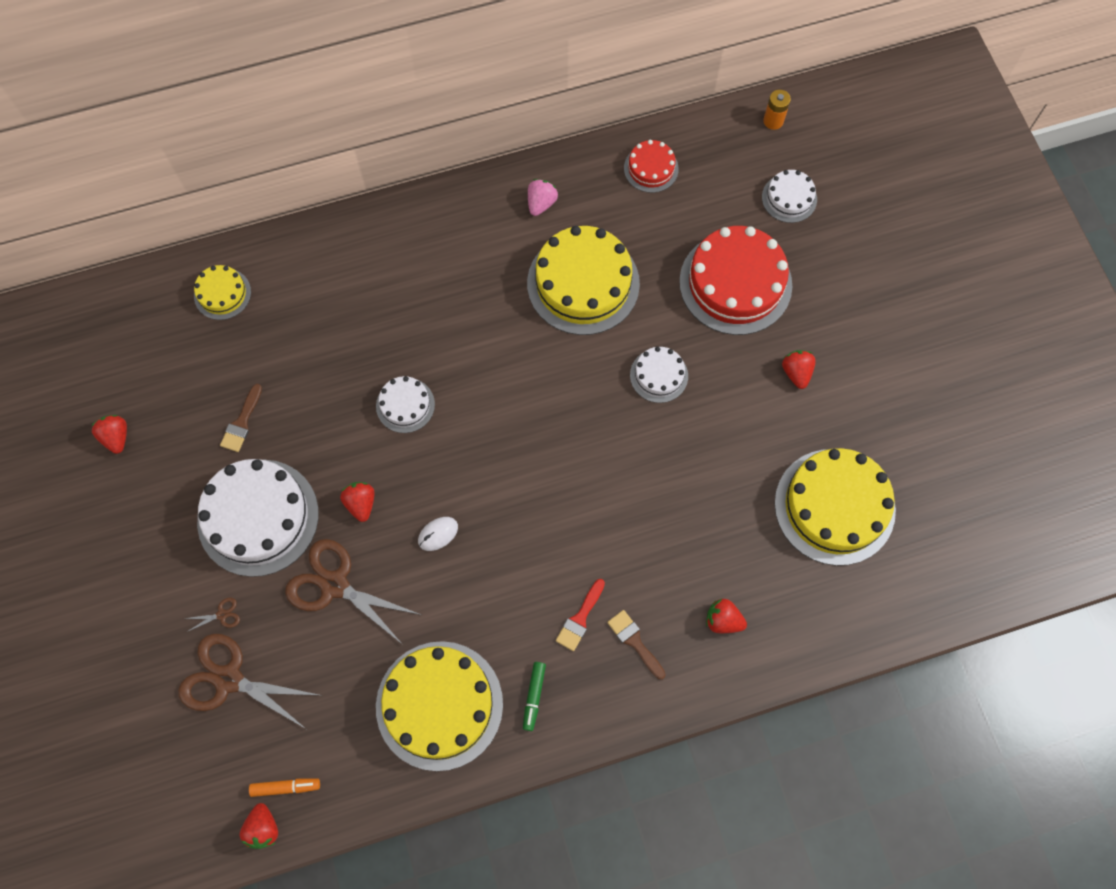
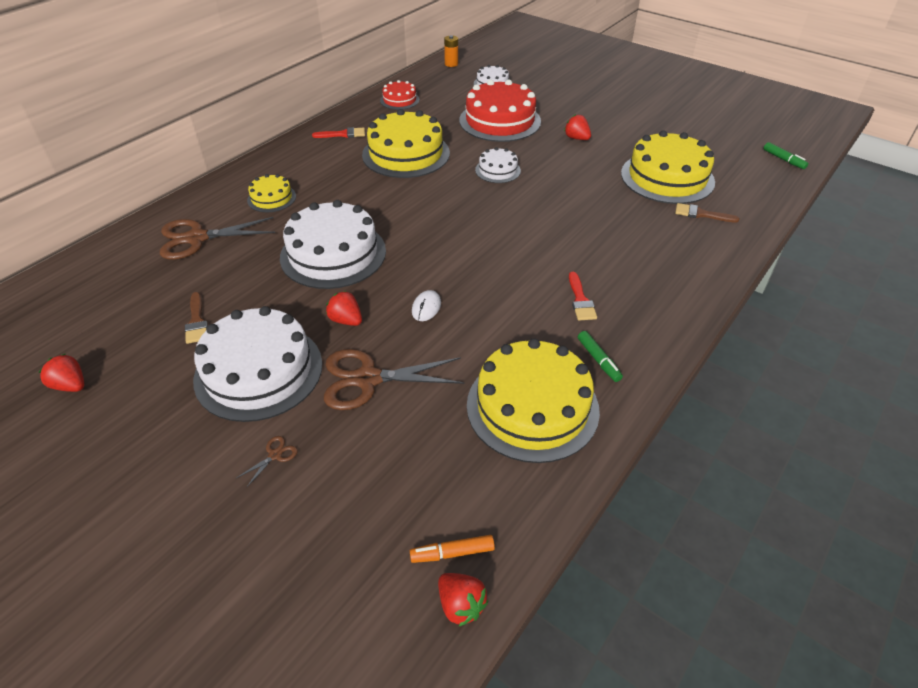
camera: 35 degrees left, 25 degrees down
(222, 294) = (123, 260): yellow cake -> yellow cake (271, 198)
(229, 679) = (321, 500): brown scissors -> brown scissors (197, 238)
(285, 787) = (452, 553): orange marker -> orange marker turned 150 degrees counterclockwise
(405, 405) = (333, 254): white cake -> white cake, size x1.99
(541, 203) = (343, 134): pink strawberry -> red brush
(634, 641) = (631, 293): brown brush -> brown brush (701, 214)
(723, 620) = (671, 254): red strawberry -> none
(1005, 565) = (783, 159): none -> green marker

